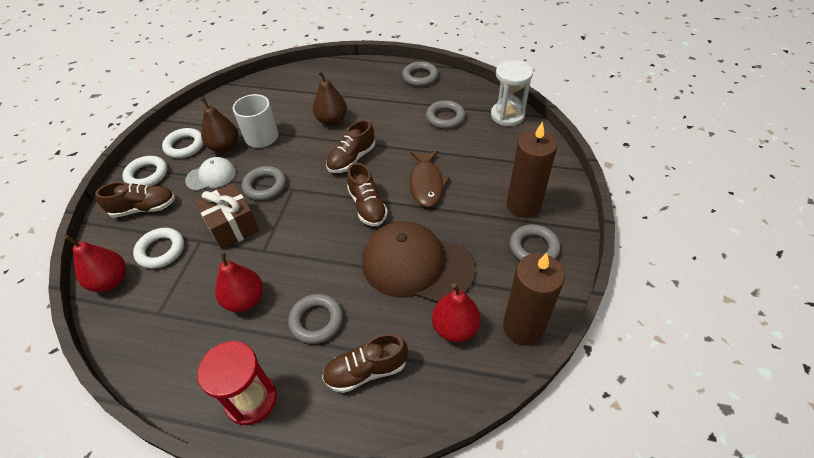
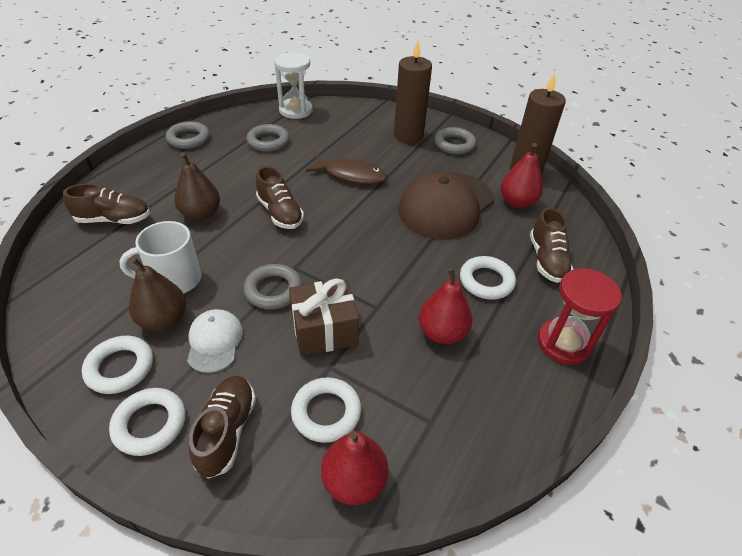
camera: 75 degrees left, 5 degrees down
(316, 321) = (486, 281): grey ring -> white ring
(367, 206) = (357, 217): brown shoe -> brown shoe (114, 219)

